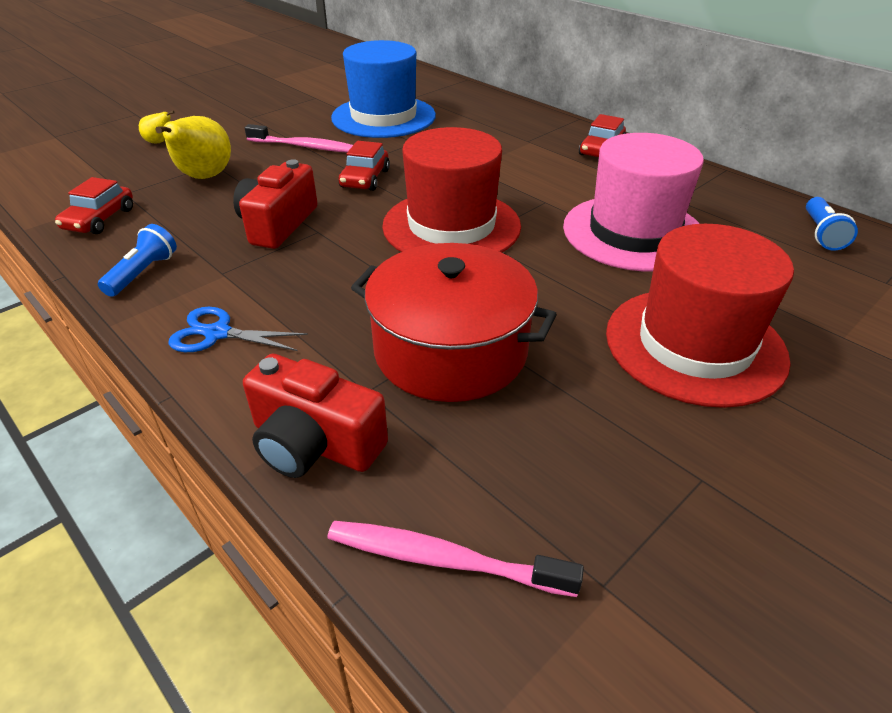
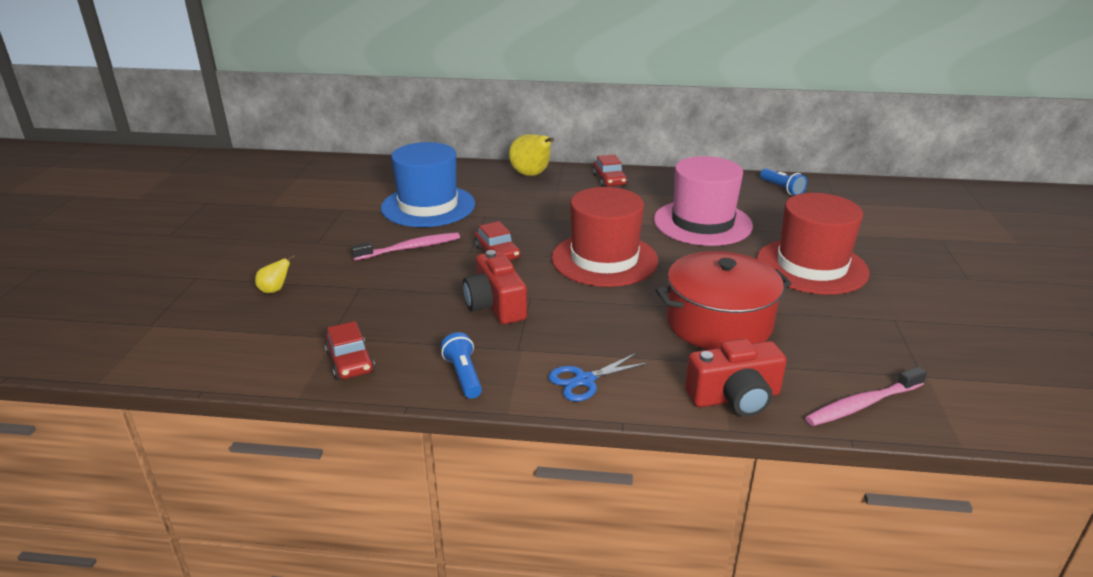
camera: 40 degrees left, 10 degrees down
(204, 177) = (373, 299): yellow pear -> yellow pear (532, 175)

